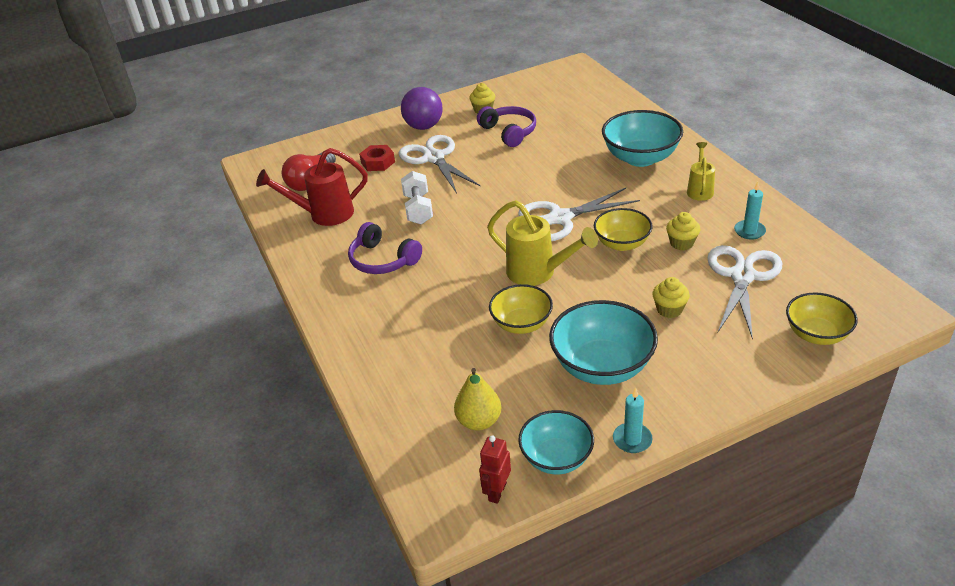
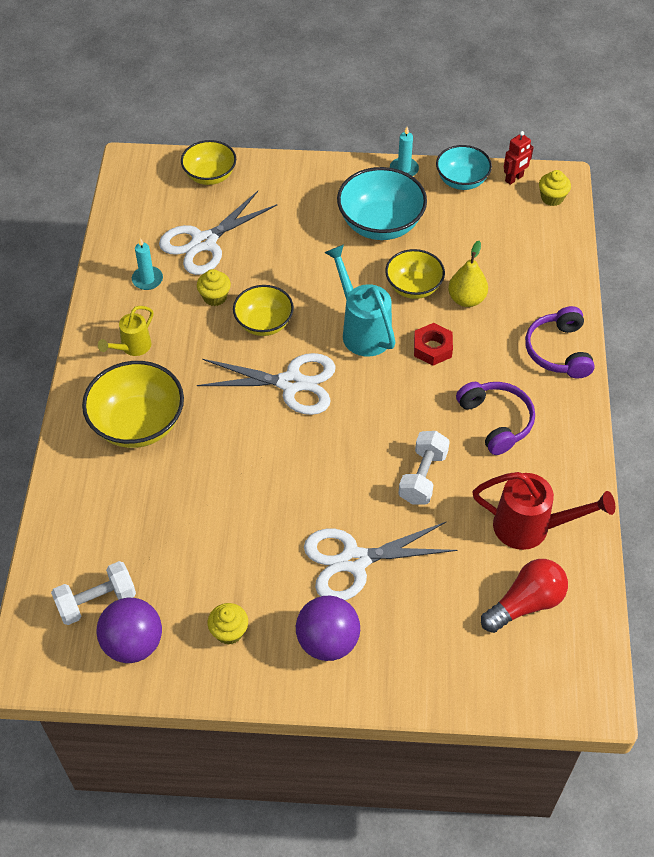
camera: 155 degrees left, 15 degrees up
(378, 162) = (426, 594): red nut -> red nut (432, 348)
(434, 158) = (354, 561): white scissors -> white scissors turned 75 degrees clockwise
(479, 421) = (498, 226): yellow pear -> yellow pear (466, 299)
(509, 132) = (234, 559): purple headphones -> purple headphones (558, 351)
(531, 89) = (133, 643): none -> purple ball
(538, 273) = (362, 330): yellow watering can -> turquoise watering can
(568, 93) = (96, 601): none -> white dumbbell
(640, 158) = (138, 424): turquoise bowl -> yellow bowl
(669, 309) = (289, 243): yellow cupcake -> yellow cupcake (552, 198)

